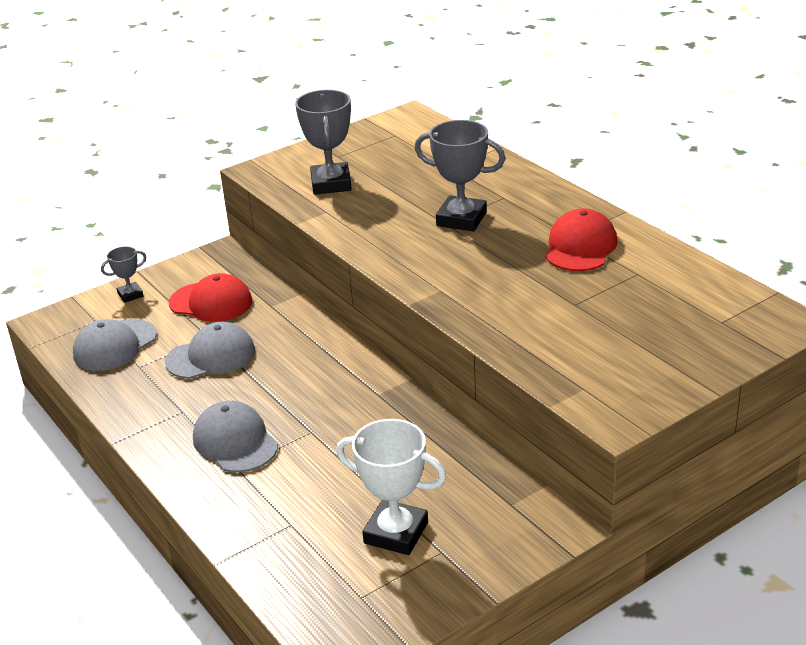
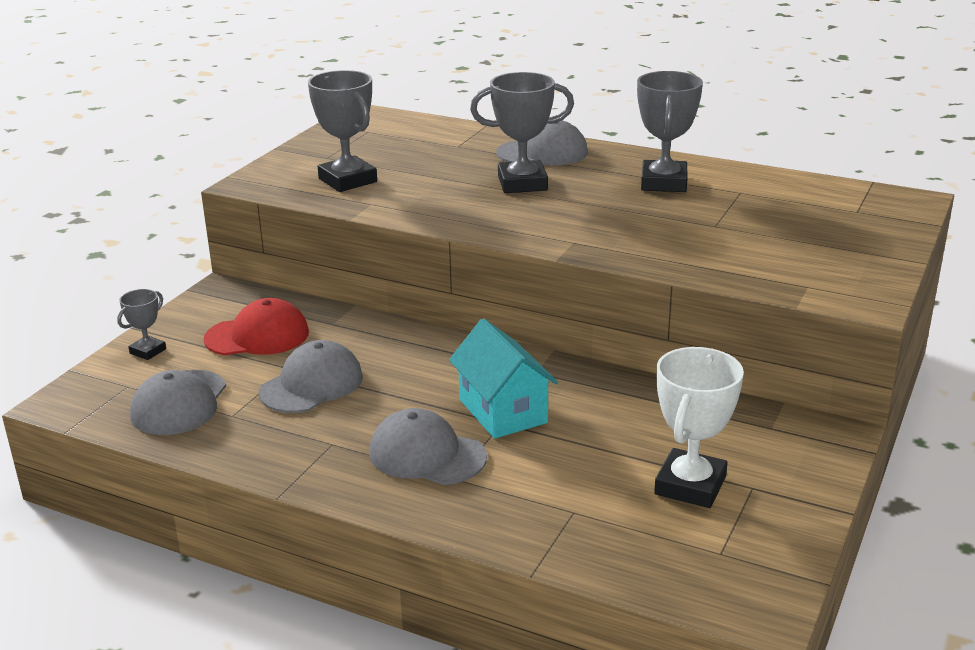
camera: 30 degrees left, 5 degrees down
(321, 422) = (503, 411): none -> turquoise house
(396, 533) = (690, 485): white trophy -> white trophy turned 60 degrees counterclockwise
(511, 190) = (542, 153): none -> grey cap
(580, 247) = (663, 183): red cap -> grey trophy

